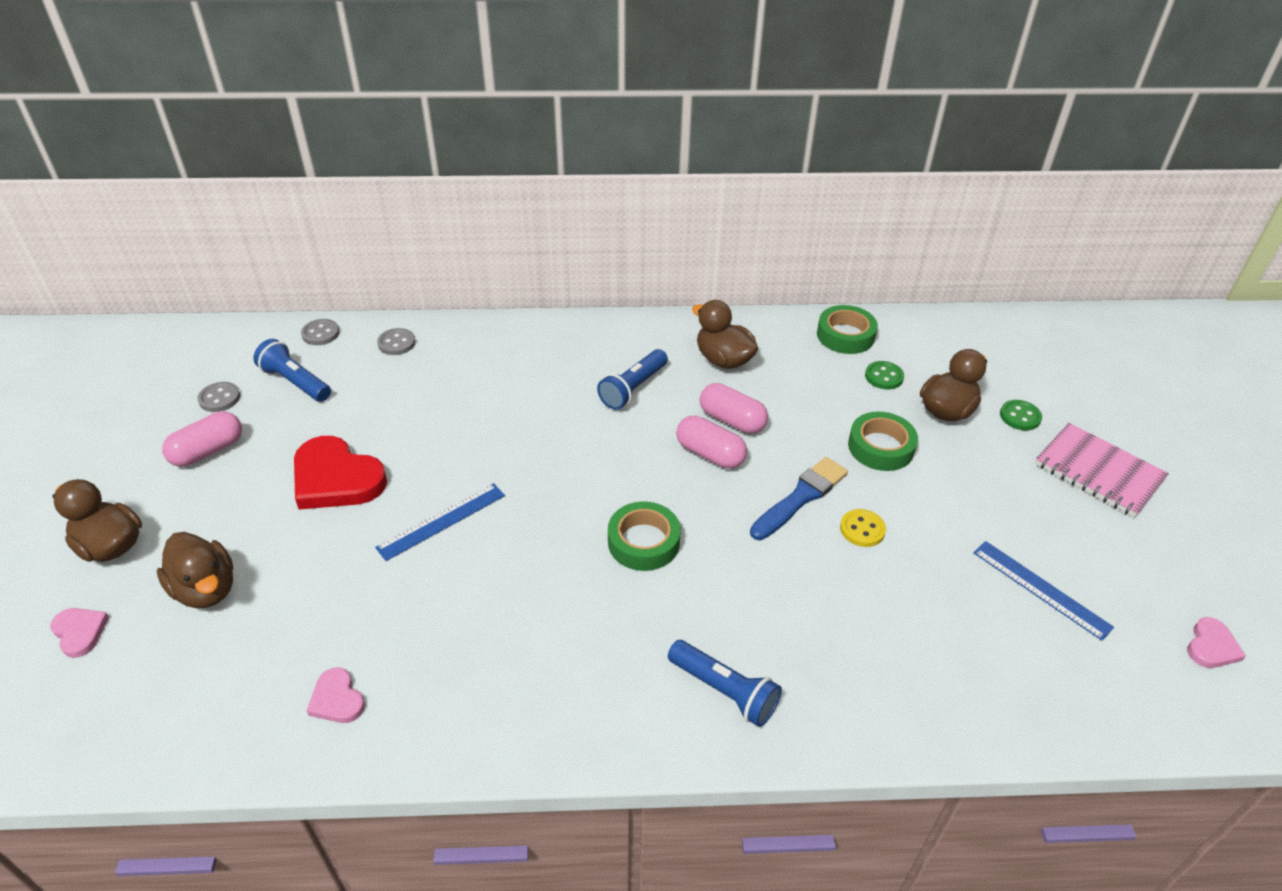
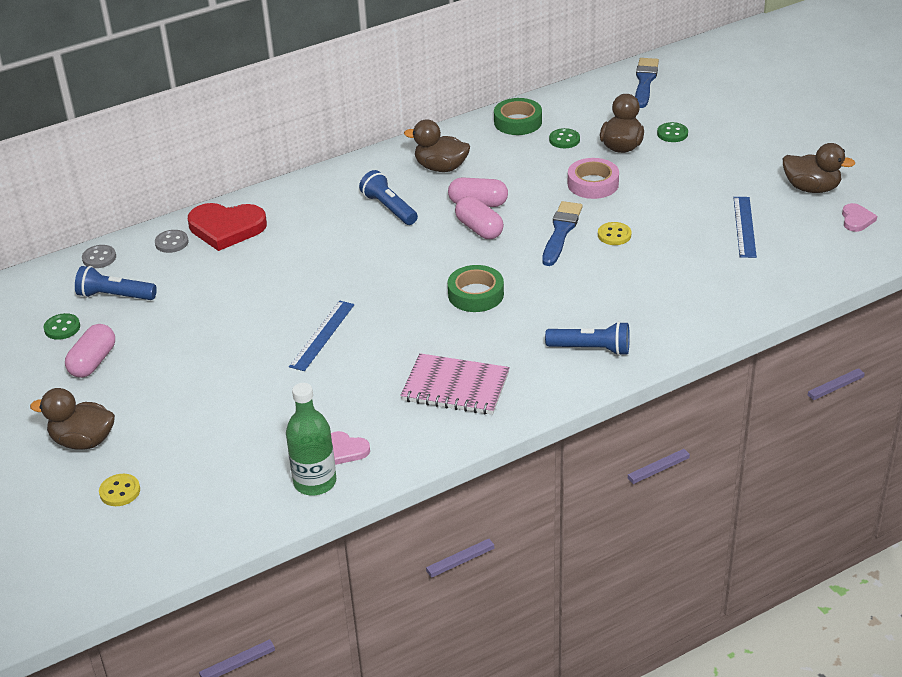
camera: 25 degrees left, 5 degrees down
(80, 632) = (120, 491): pink heart -> yellow button
(206, 589) = (188, 435): brown duck -> brown duck (811, 188)
(219, 398) = (62, 328): grey button -> green button
(267, 731) = (315, 482): none -> green bottle
(336, 479) = (216, 341): red heart -> red heart (226, 228)
(633, 388) = (389, 208): blue flashlight -> blue flashlight turned 135 degrees clockwise
(710, 454) = (479, 229): pink capsule -> pink capsule turned 45 degrees clockwise
(880, 447) = (593, 184): green tape -> pink tape
(1025, 337) = (645, 81): none -> blue brush
(1041, 589) = (744, 226): blue ruler -> blue ruler turned 75 degrees clockwise
(1098, 472) = (741, 149): pink notebook -> pink notebook (455, 387)

